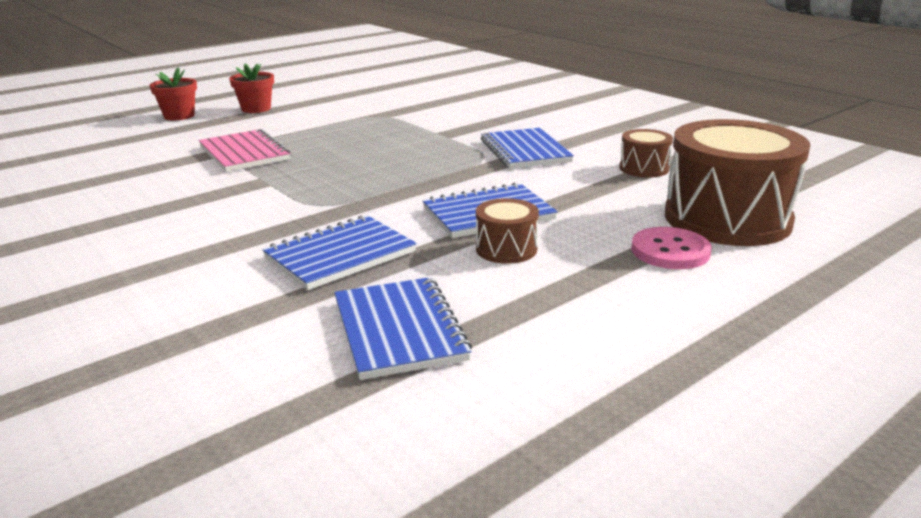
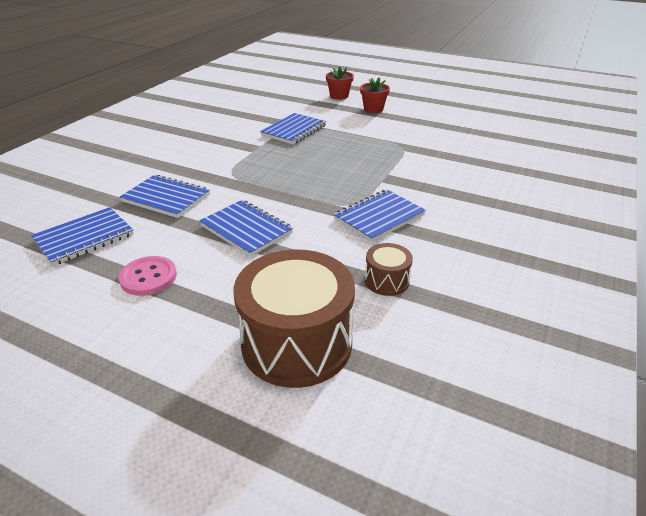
camera: 65 degrees right, 10 degrees up
(244, 153) = (294, 130): pink notebook -> blue notebook
(506, 249) = (194, 248): brown drum -> none
(670, 251) = (217, 318): pink button -> pink button (148, 277)

